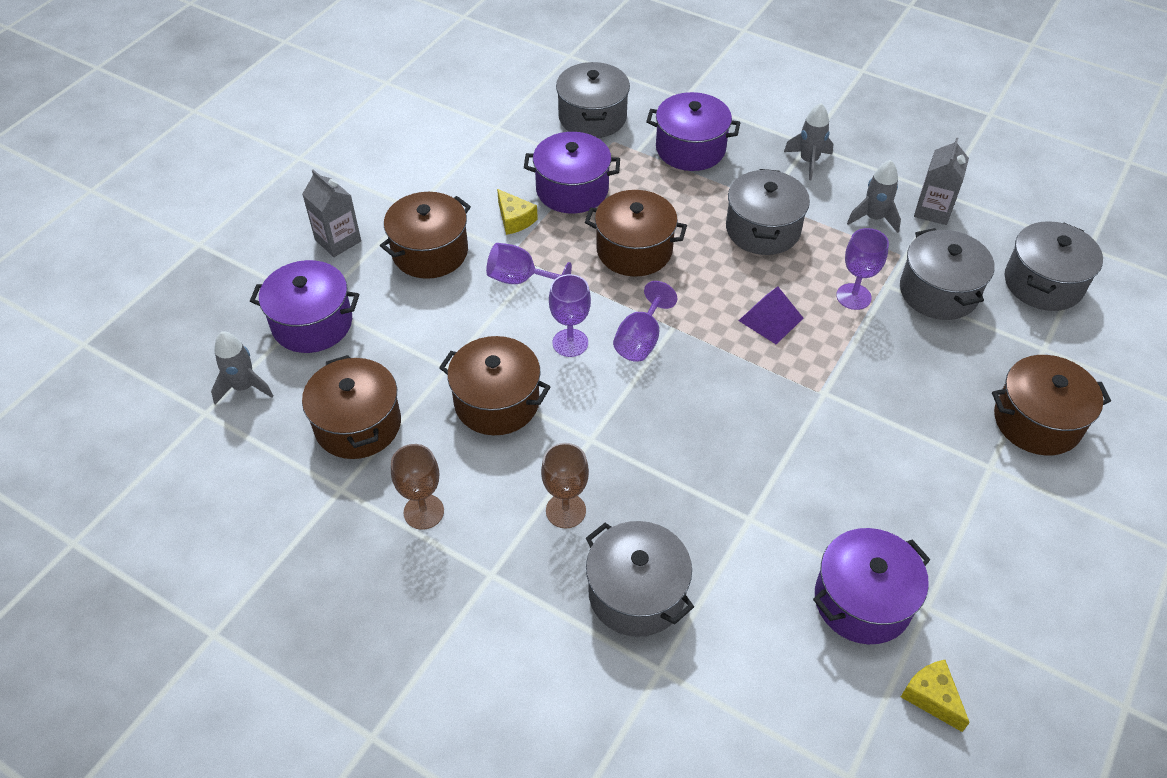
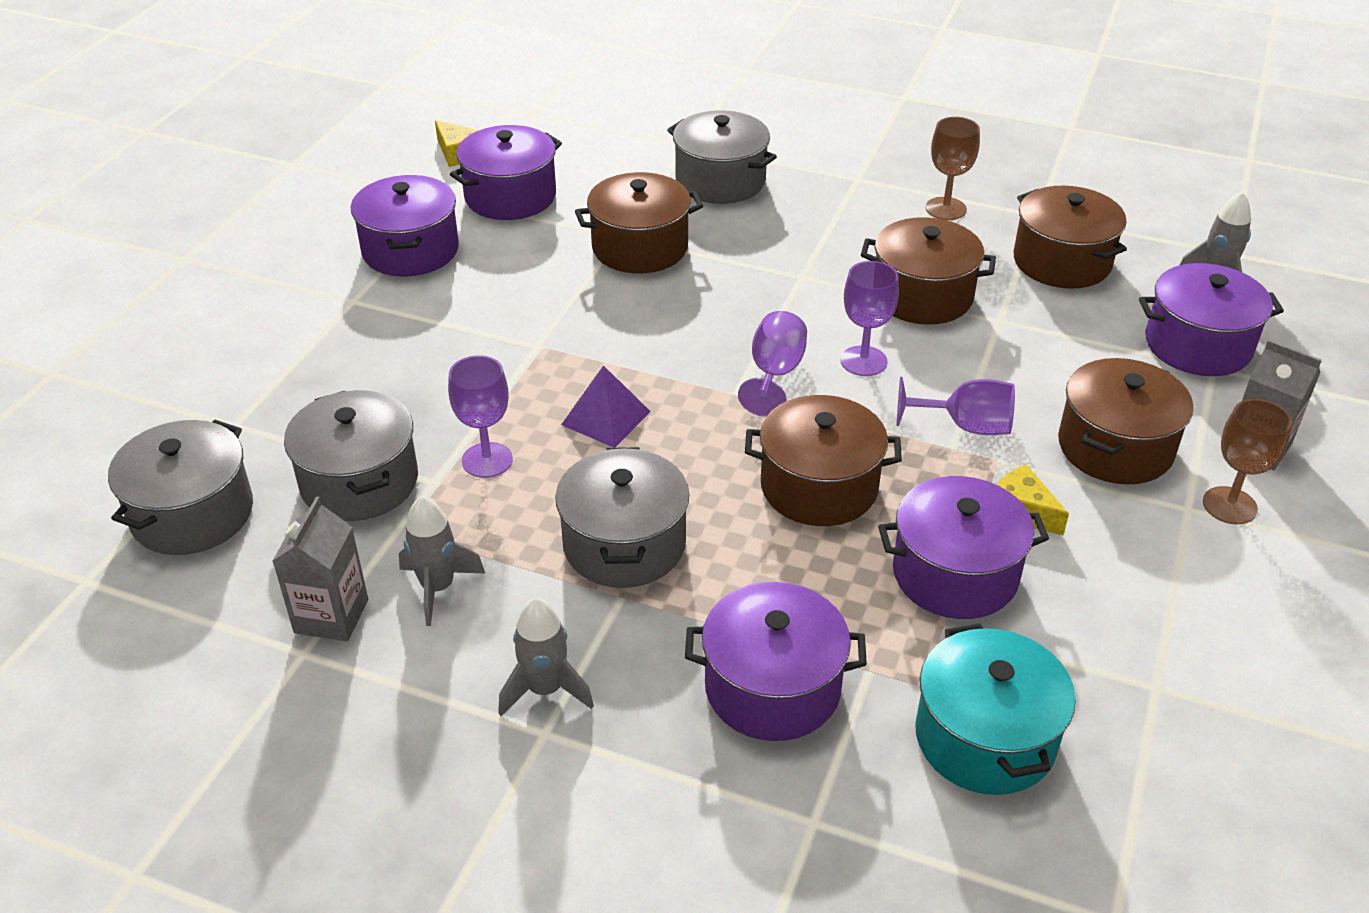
camera: 170 degrees right, 10 degrees down
(565, 510) = (806, 223): brown goblet -> brown goblet (1229, 505)
(592, 117) = (985, 738): grey pot -> turquoise pot
(952, 528) = (410, 250): none -> purple pot
(1037, 421) = (280, 346): brown pot -> brown pot (640, 247)

